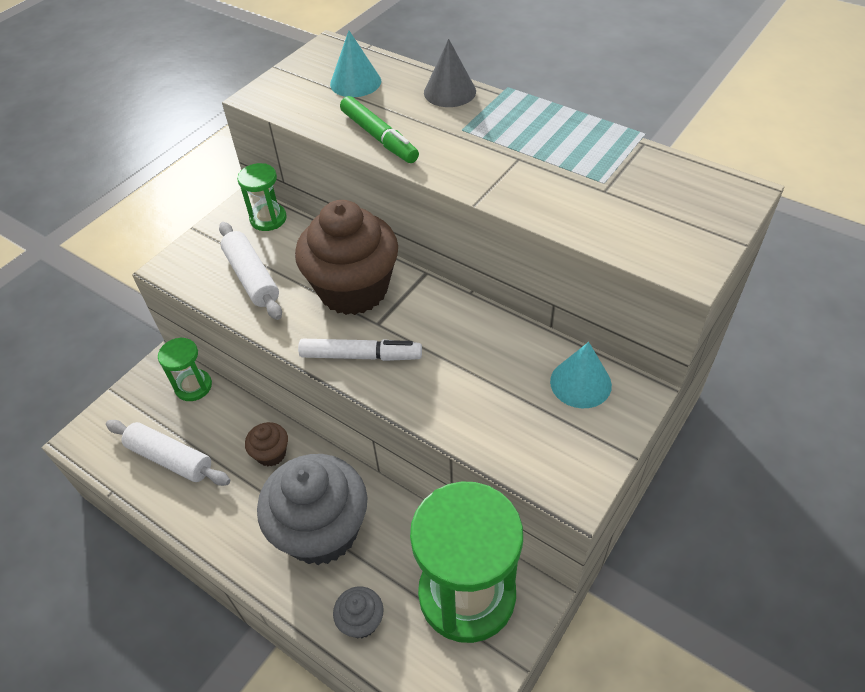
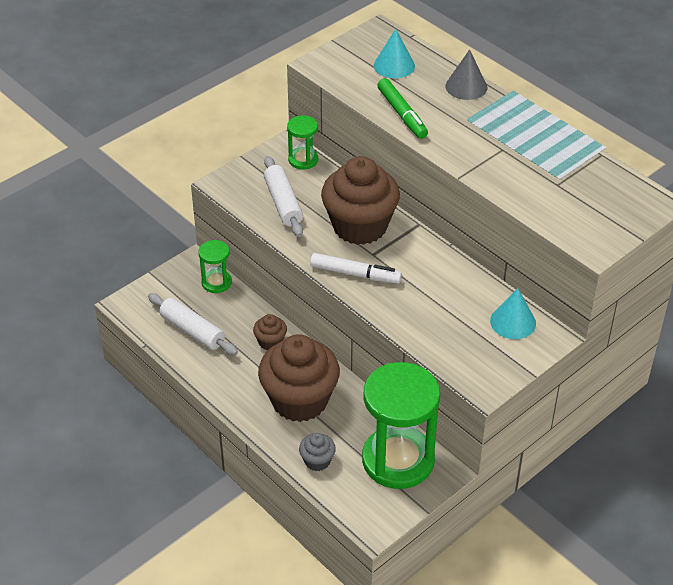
camera: 10 degrees right, 5 degrees down
(321, 531) = (299, 400): grey cupcake -> brown cupcake

